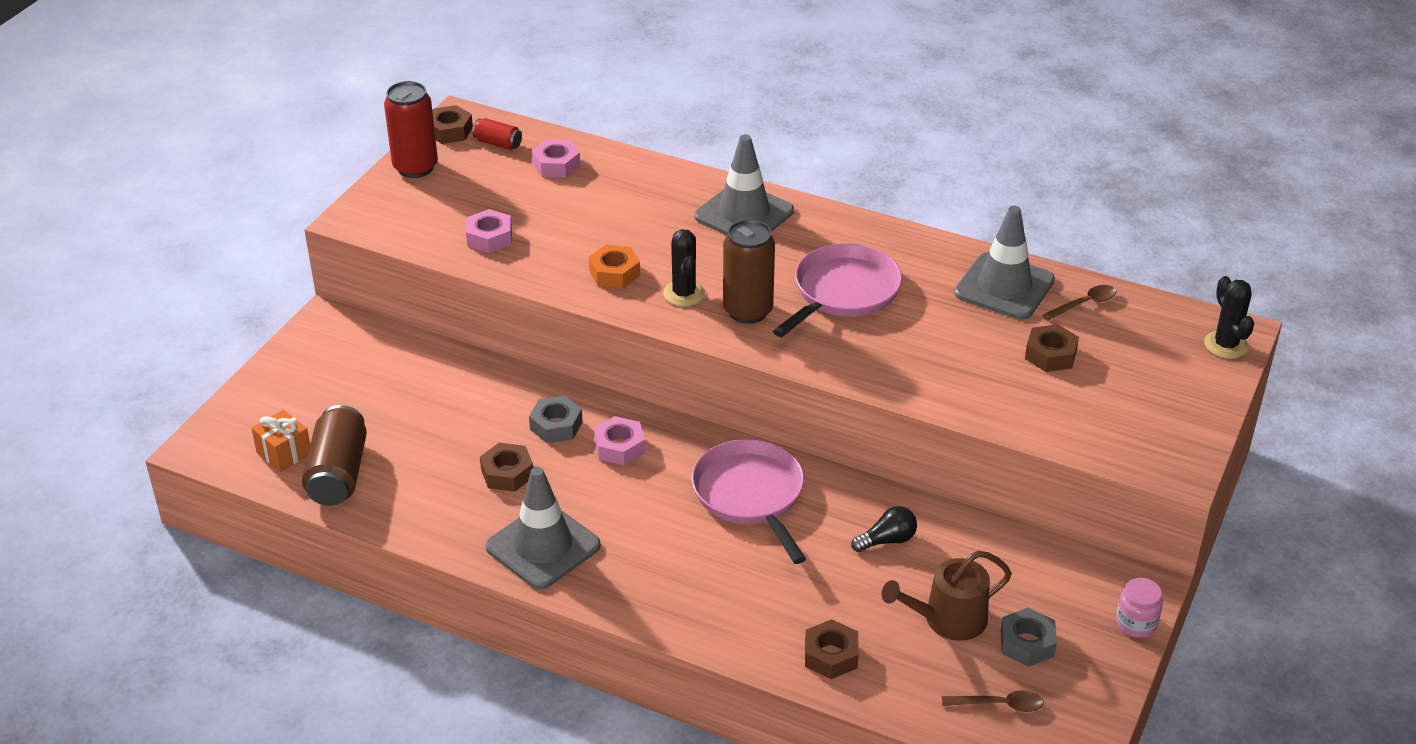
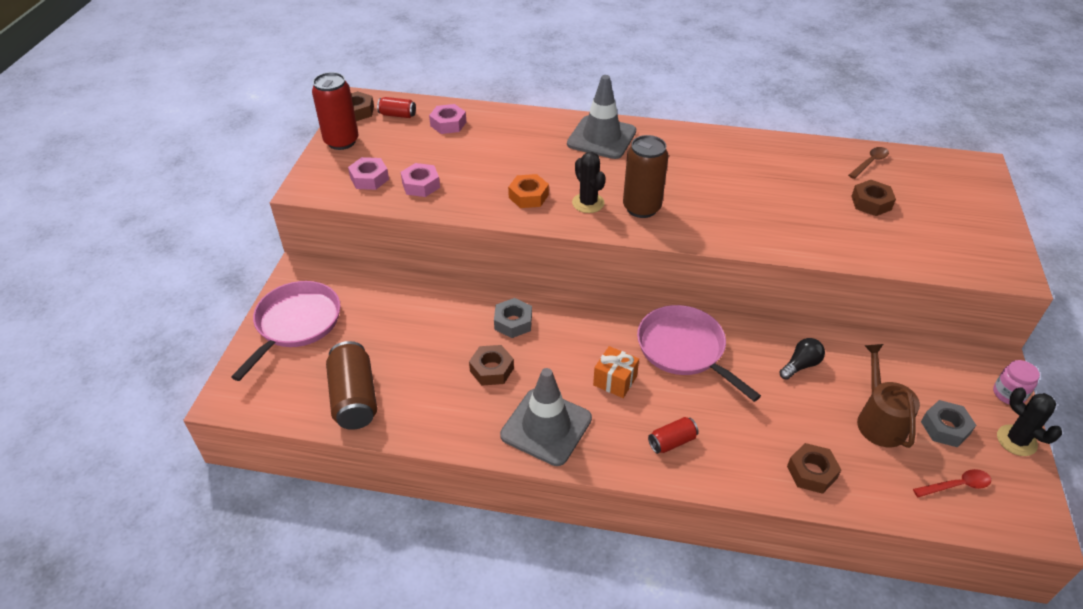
camera: 15 degrees left, 5 degrees up
(284, 453) = (302, 389): orange gift -> orange gift (615, 381)
(619, 447) = (569, 330): pink nut -> pink nut (369, 178)
(682, 591) = (672, 441): none -> red can
(843, 292) = (702, 182): pink pan -> pink pan (296, 323)
(948, 619) = (879, 421): brown watering can -> brown watering can turned 120 degrees clockwise
(999, 705) = (956, 485): brown spoon -> red spoon
(1004, 287) = (809, 160): grey traffic cone -> none
(1225, 345) = (979, 175): black cactus -> black cactus (1016, 440)

